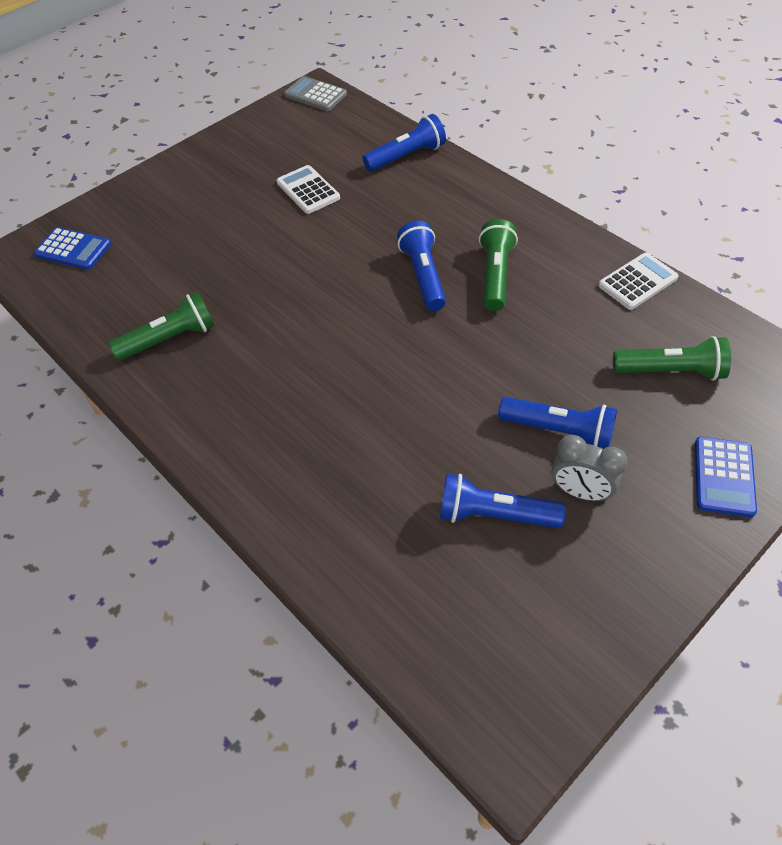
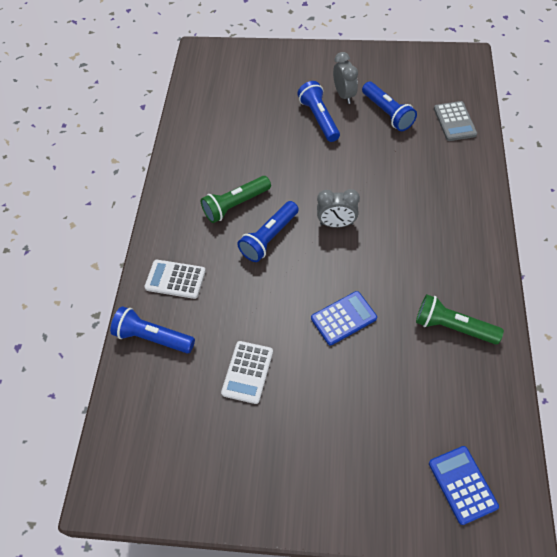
camera: 130 degrees left, 5 degrees up
(315, 95) = (113, 485): grey calculator -> grey calculator (454, 121)
(379, 336) = (336, 224): none -> grey clock
(637, 282) = (183, 144): white calculator -> white calculator (175, 279)
(671, 371) = (240, 102): green flashlight -> none
(724, 477) = (287, 61): blue calculator -> blue calculator (343, 318)

